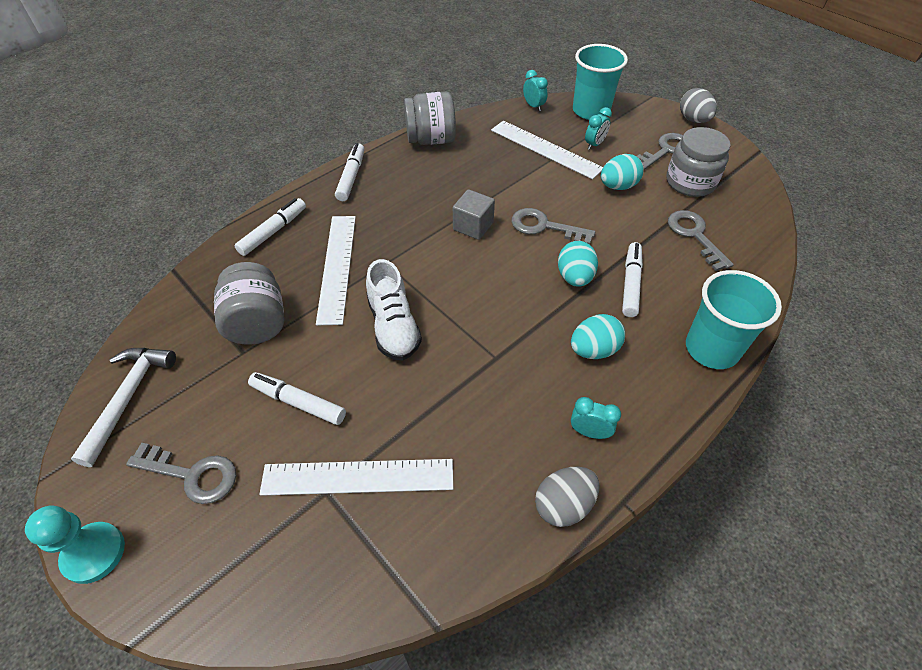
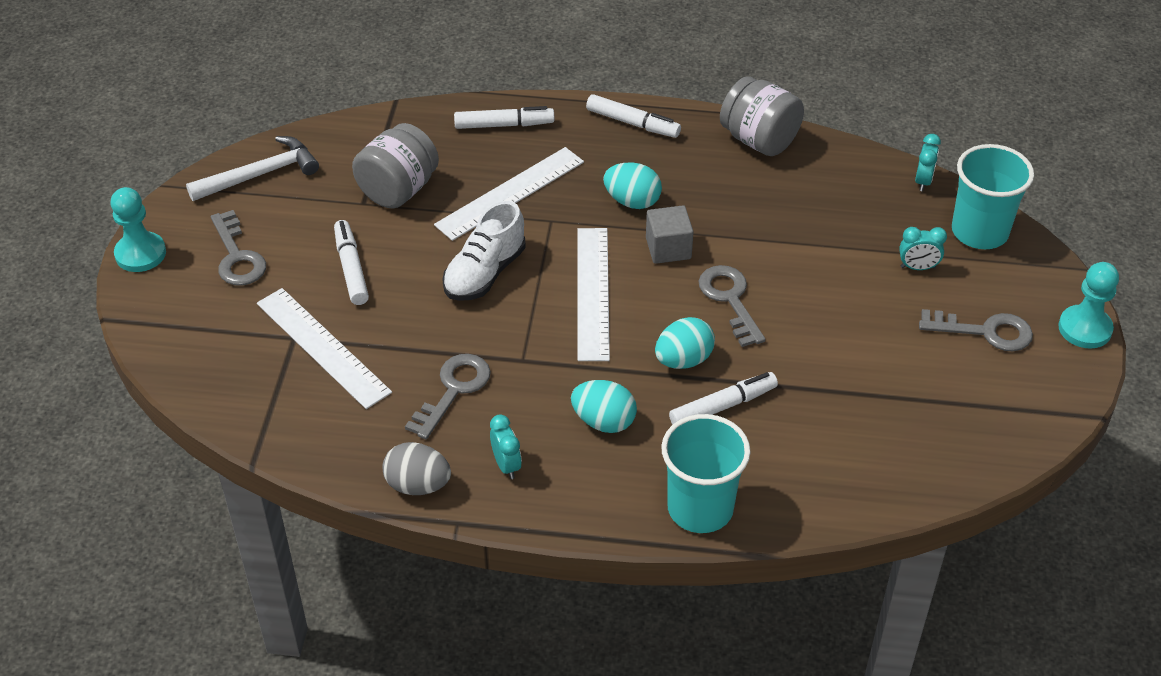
camera: 50 degrees right, 5 degrees down
(351, 177) = (633, 123): white marker -> white marker turned 60 degrees clockwise
(545, 149) = (857, 233): white ruler -> white ruler (592, 293)
(618, 186) = (866, 323): turquoise egg -> turquoise egg (632, 201)
(690, 182) = (951, 379): grey jar -> none
(693, 120) = (1085, 329): grey egg -> turquoise pawn
(694, 235) = (859, 423): grey key -> grey key (453, 390)

